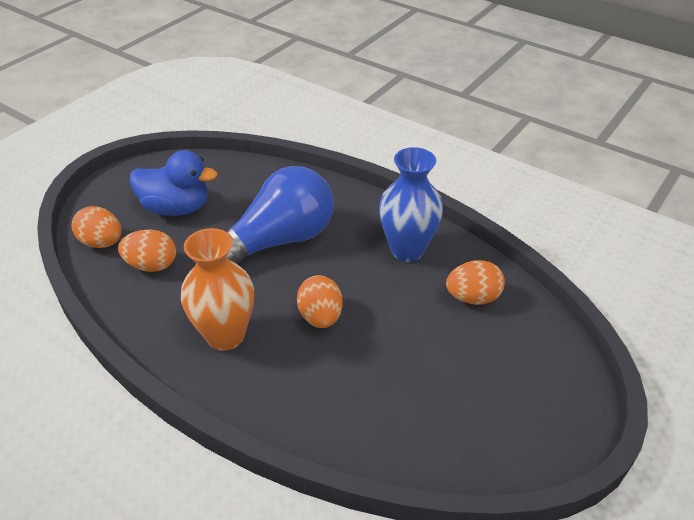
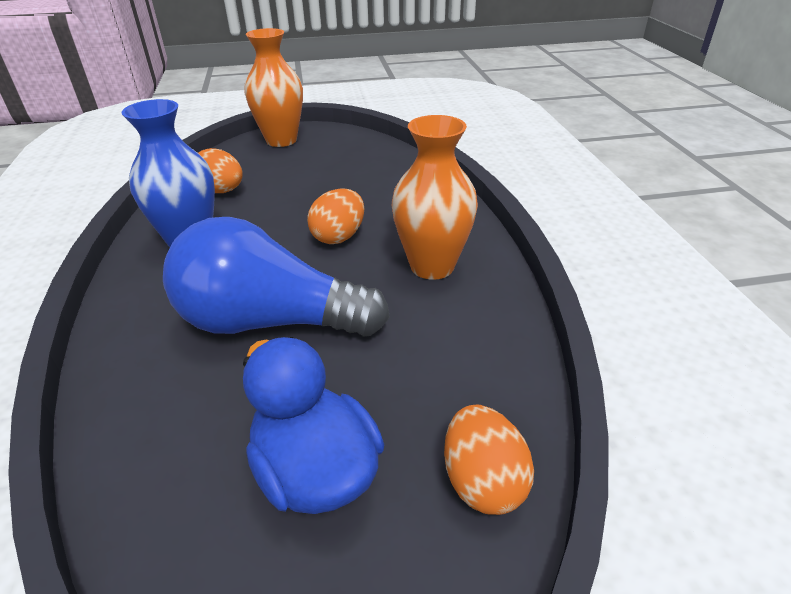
camera: 135 degrees left, 5 degrees down
(152, 265) = (439, 386): orange egg -> none
(556, 396) = (281, 140): none -> orange vase

